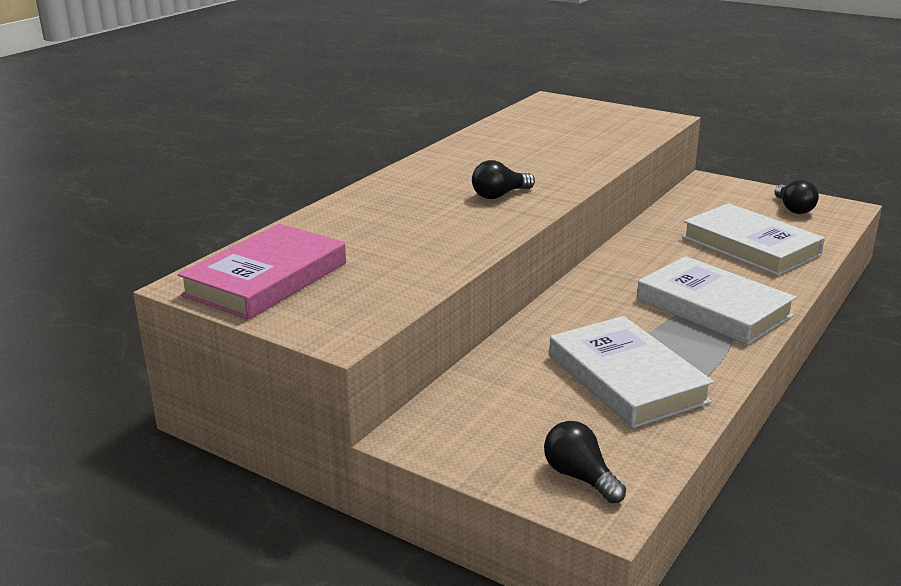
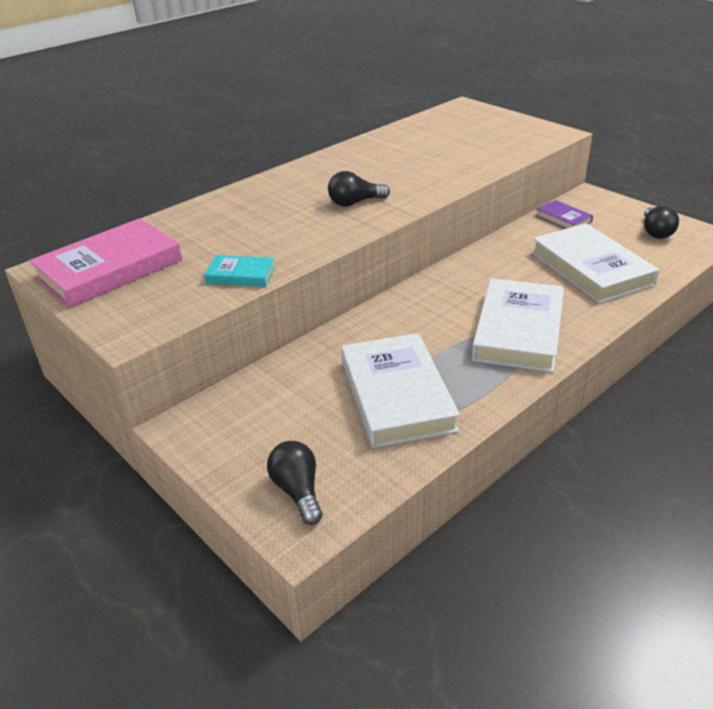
camera: 15 degrees right, 10 degrees up
(424, 270) = (241, 275): none -> turquoise book
(695, 204) = (563, 219): none -> purple book
(713, 307) = (518, 330): white book -> white book turned 45 degrees clockwise

